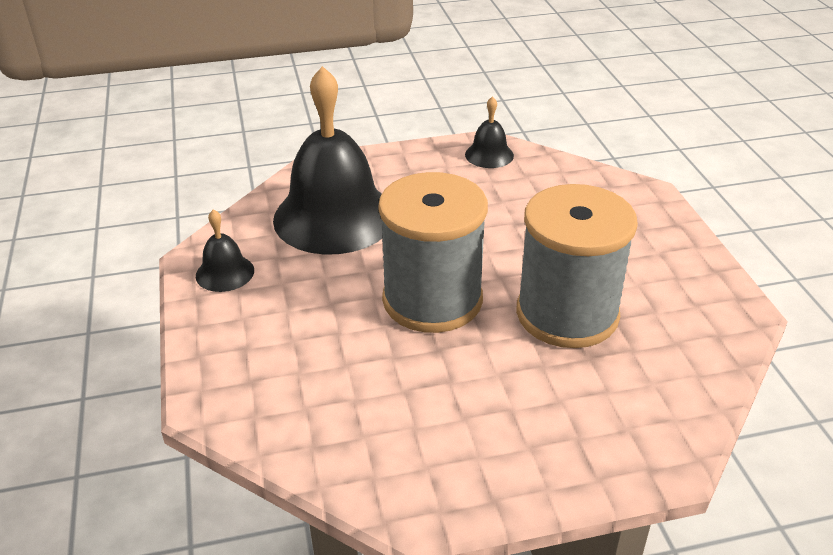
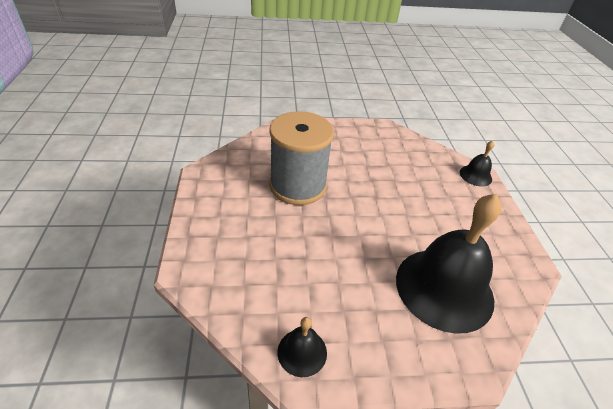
camera: 175 degrees left, 5 degrees up
(225, 273) = (507, 247): black bell -> black bell (475, 175)
(432, 300) = (372, 206): grey spool -> none

